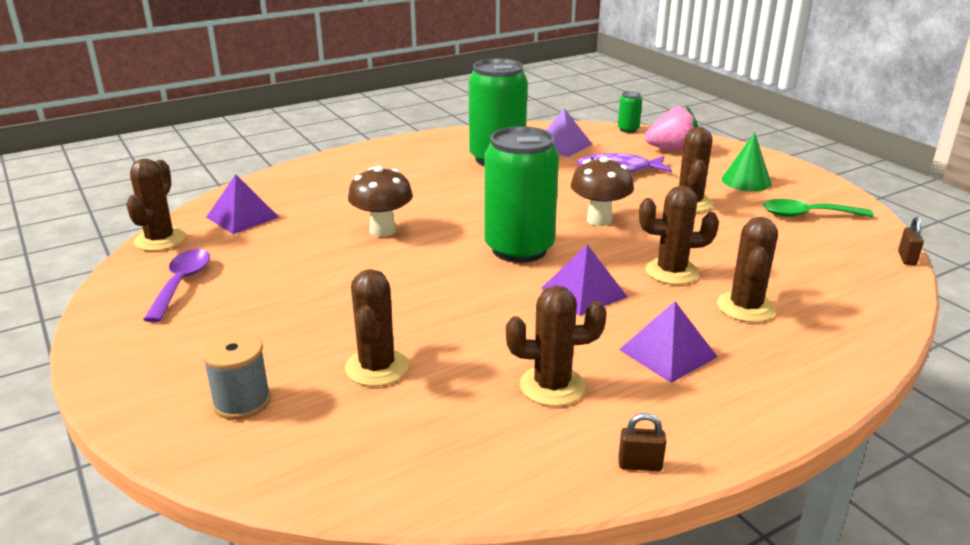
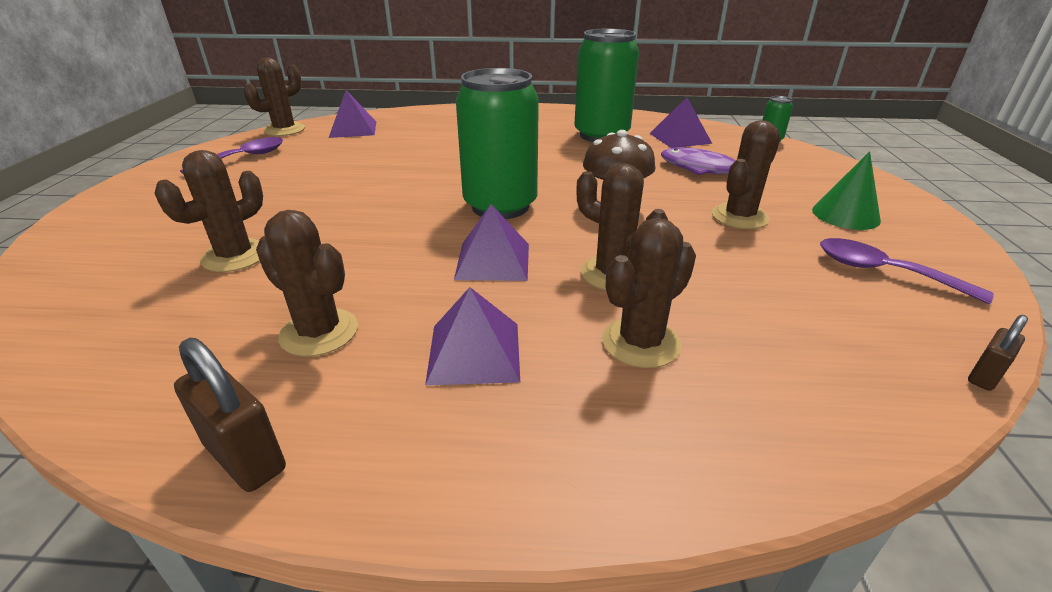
camera: 35 degrees right, 5 degrees up
(242, 402) = (123, 244): grey spool -> none
(382, 231) = (422, 162): brown mushroom -> none
(640, 465) = (245, 457): brown padlock -> brown padlock, size x1.70
(672, 150) = (794, 166): pink strawberry -> none
(807, 215) = (883, 272): green spoon -> purple spoon

